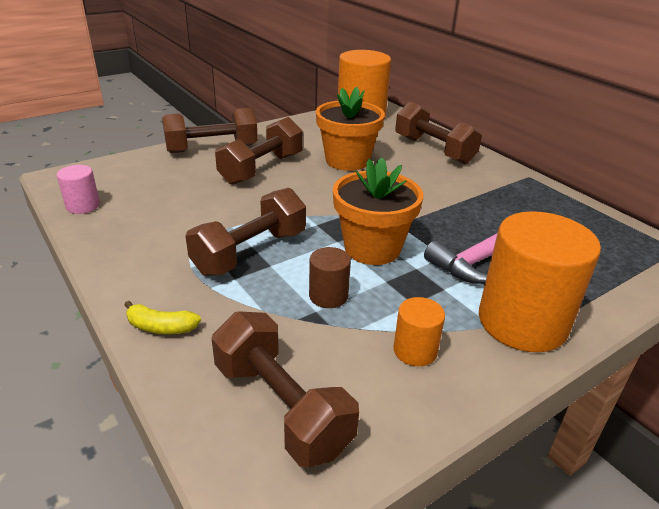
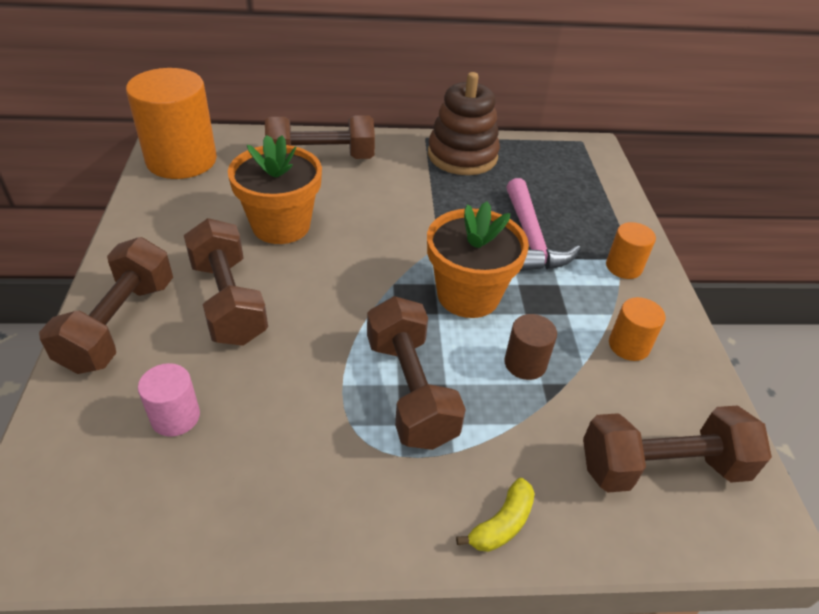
camera: 60 degrees left, 10 degrees up
(83, 206) = (148, 532): pink cylinder -> pink cylinder (175, 417)
(522, 322) = (623, 267): orange cylinder -> orange cylinder, size x0.47
(535, 198) = (462, 156): none -> brown stacking toy

